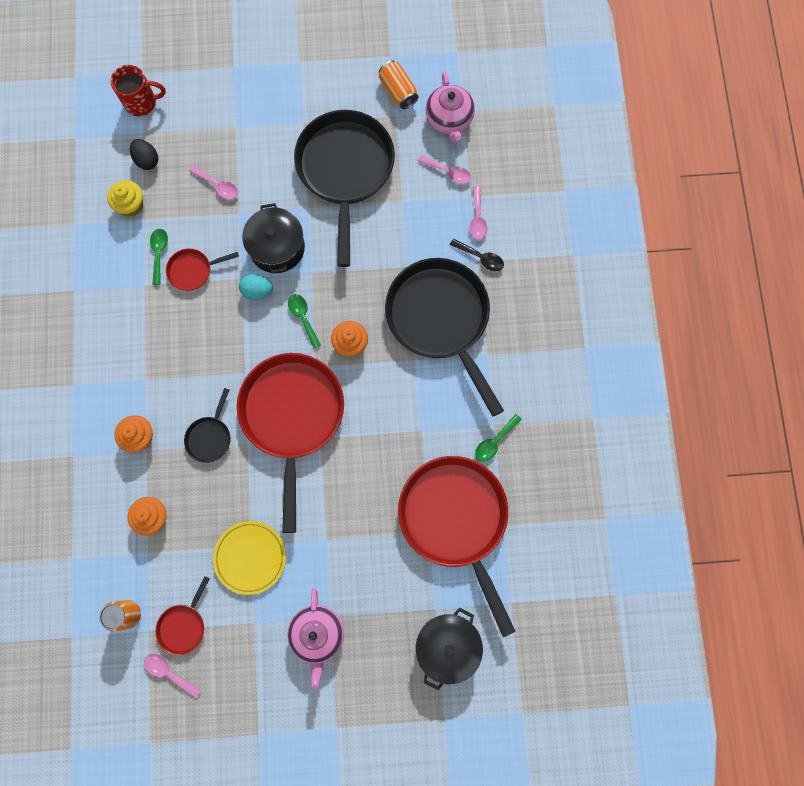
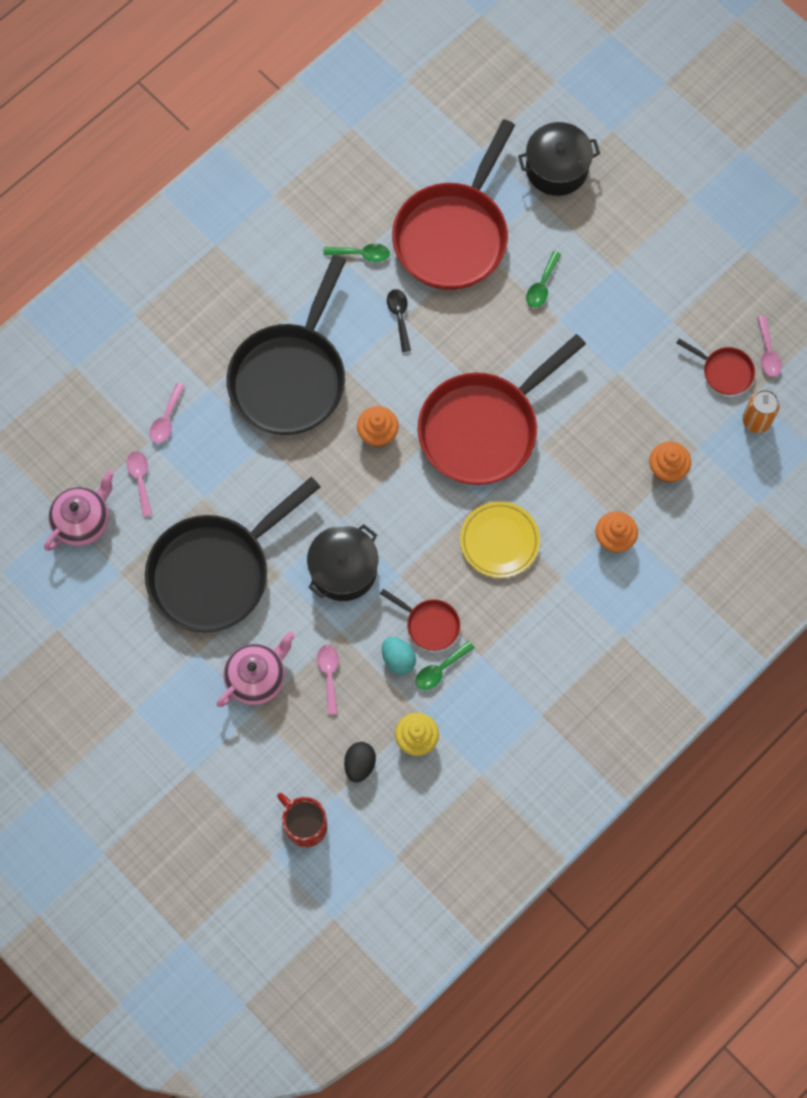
camera: 130 degrees left, 5 degrees down
(183, 625) = (724, 371): red pan -> red pan turned 45 degrees clockwise
(210, 437) = (561, 480): black pan -> none
(250, 557) = (626, 365): yellow plate -> yellow plate (499, 541)
(257, 291) = (399, 551): turquoise egg -> turquoise egg (398, 659)
(303, 317) = (389, 492): green spoon -> green spoon (542, 285)
(317, 634) = (636, 267): pink teapot -> pink teapot (257, 677)
(398, 91) = (91, 591): orange can -> none
(477, 218) = (166, 419): pink spoon -> pink spoon turned 150 degrees clockwise
(480, 257) = (203, 388): black spoon -> black spoon (399, 317)

